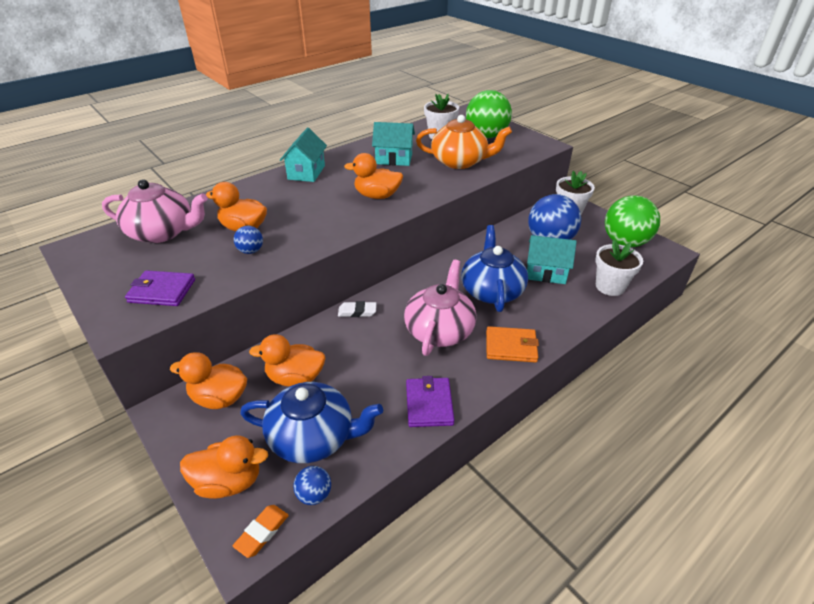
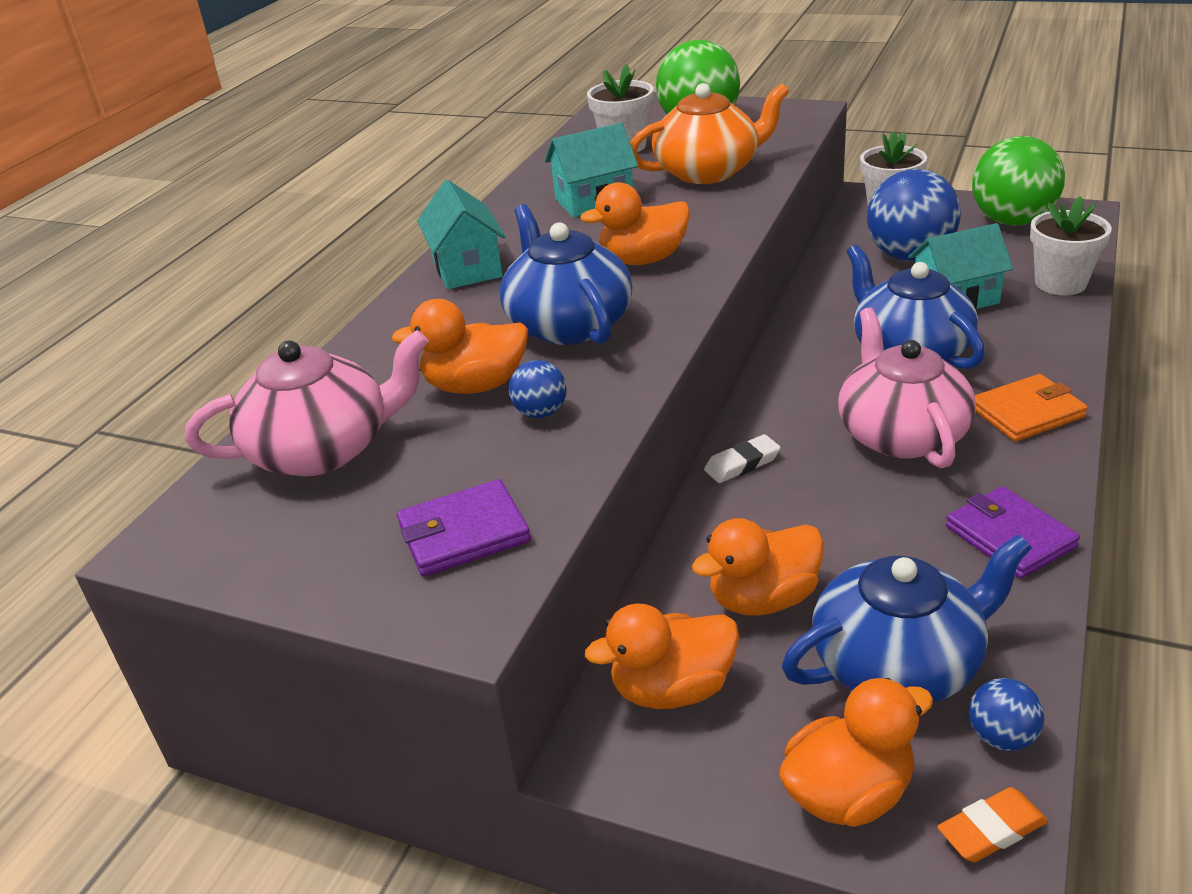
camera: 25 degrees left, 5 degrees down
(262, 532) = (991, 830): orange eraser -> orange eraser turned 60 degrees clockwise
(310, 214) = (568, 324): none -> blue teapot

